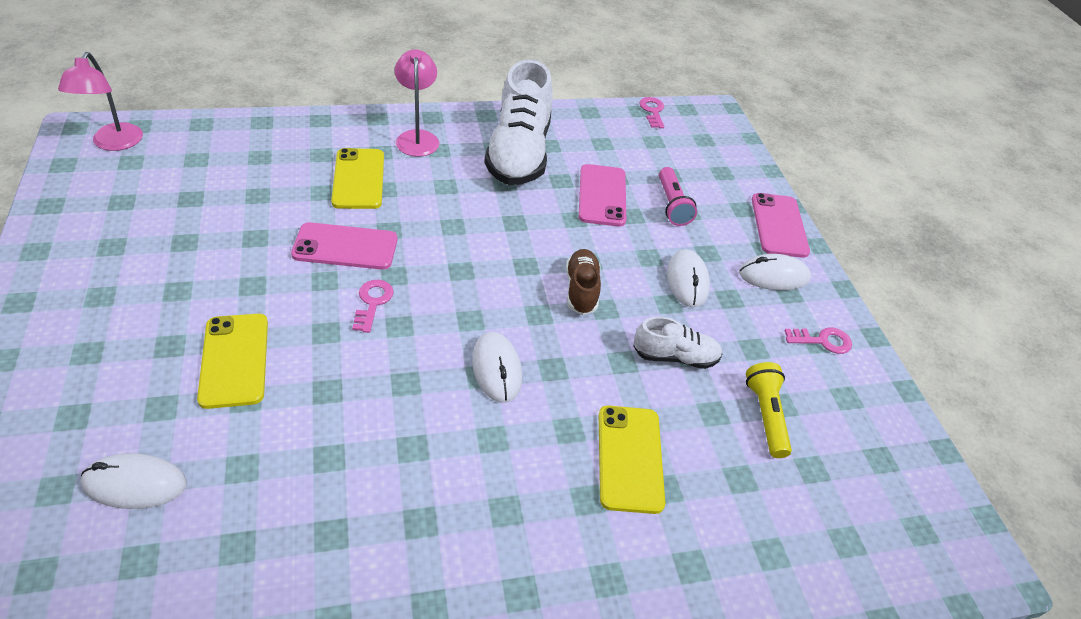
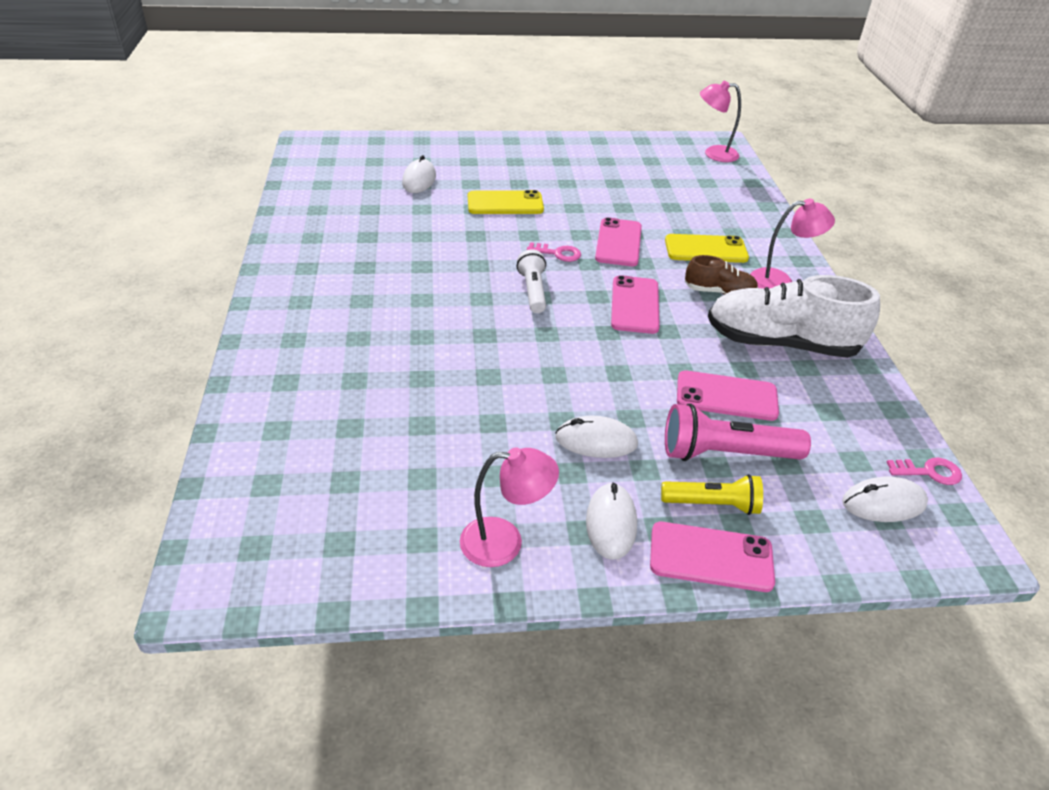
camera: 100 degrees right, 5 degrees down
(459, 326) = (533, 291): none -> white flashlight
(474, 242) = (634, 305): none -> pink phone
(496, 369) = (486, 306): white mouse -> white mouse (883, 503)
(581, 290) = (577, 362): brown shoe -> brown shoe (719, 292)
(629, 458) = (387, 364): yellow phone -> none
(672, 205) = (726, 453): pink flashlight -> pink flashlight, size x1.52
(675, 357) = (491, 411): white shoe -> none
(765, 416) = (411, 462): yellow flashlight -> yellow flashlight (712, 504)
(822, 341) = (505, 542): pink key -> pink lamp

